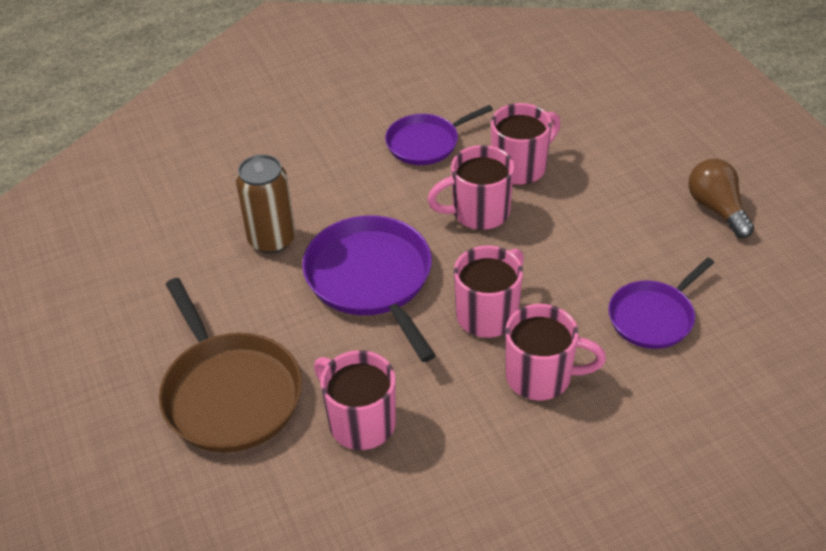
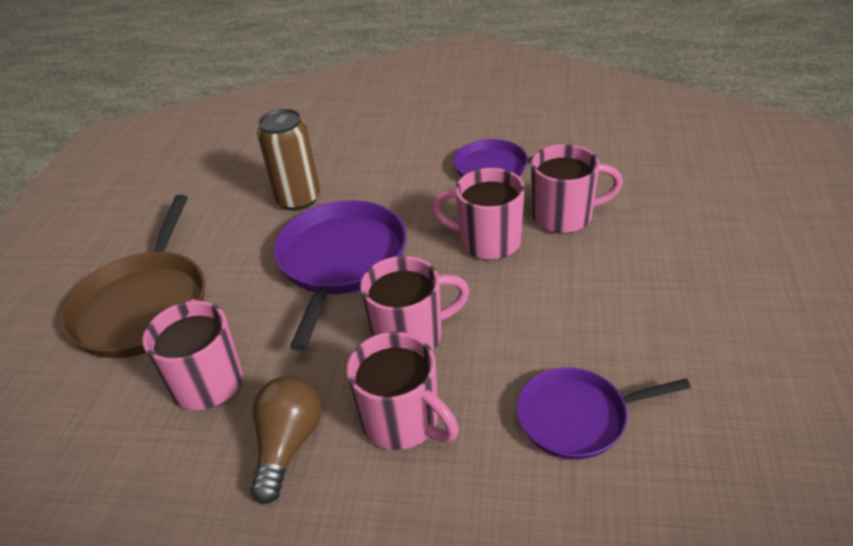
camera: 35 degrees right, 5 degrees down
(716, 209) = (751, 333): brown light bulb -> brown light bulb (288, 445)

